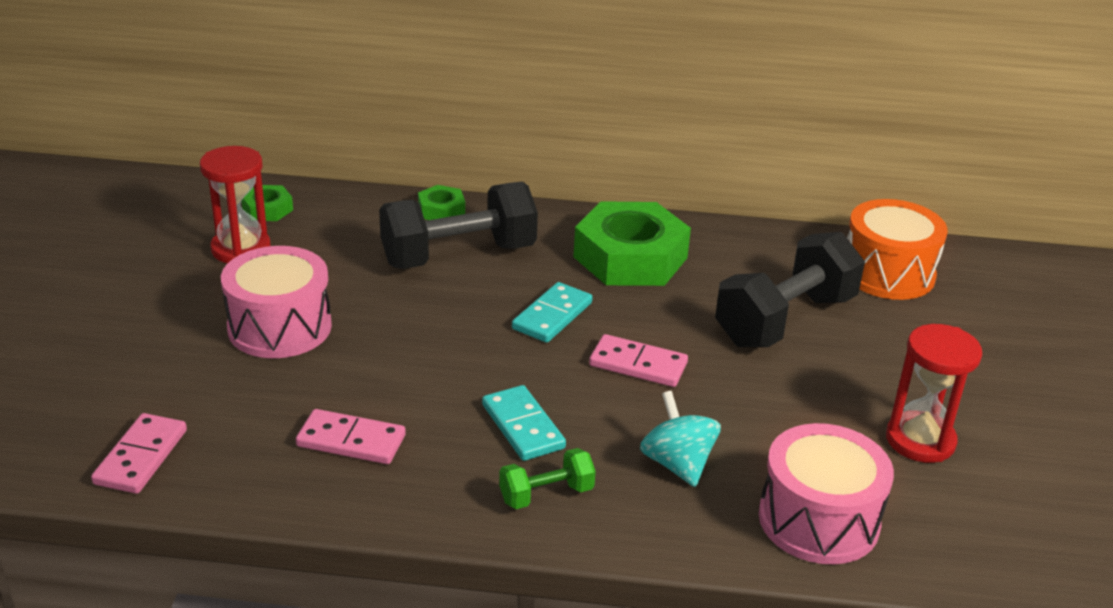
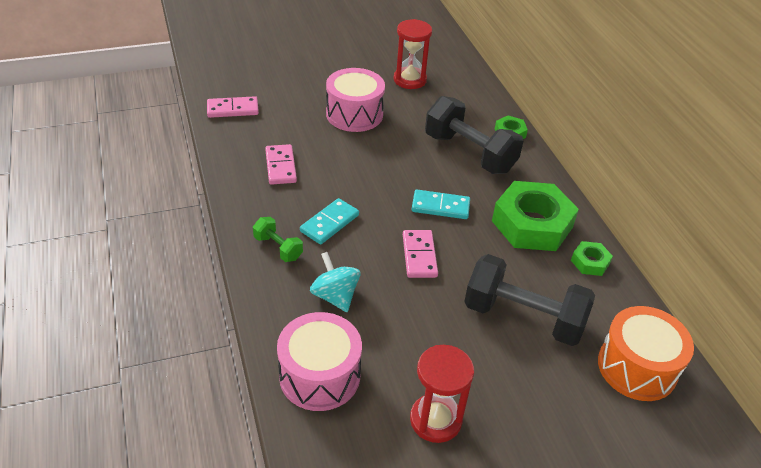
camera: 65 degrees right, 10 degrees up
(267, 209) = (453, 75): green nut -> green nut (590, 262)
(677, 464) = (335, 296): turquoise spinning top -> turquoise spinning top turned 75 degrees counterclockwise

